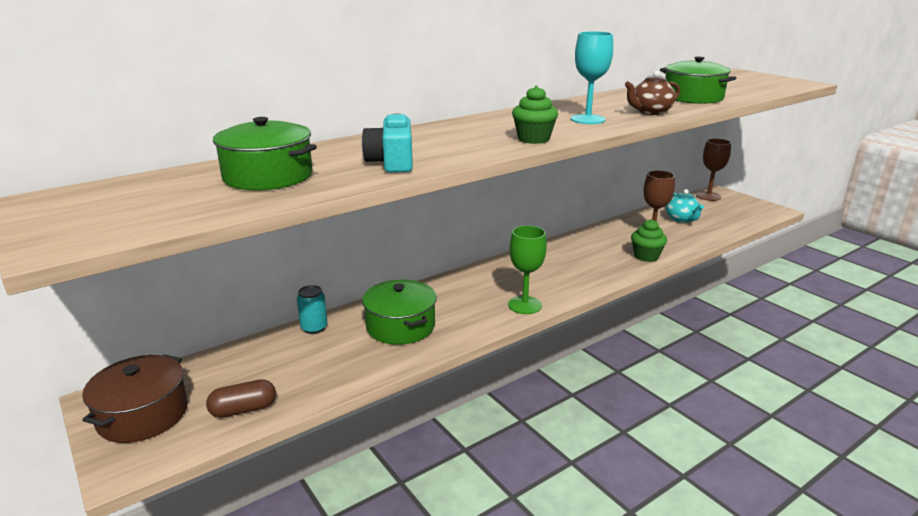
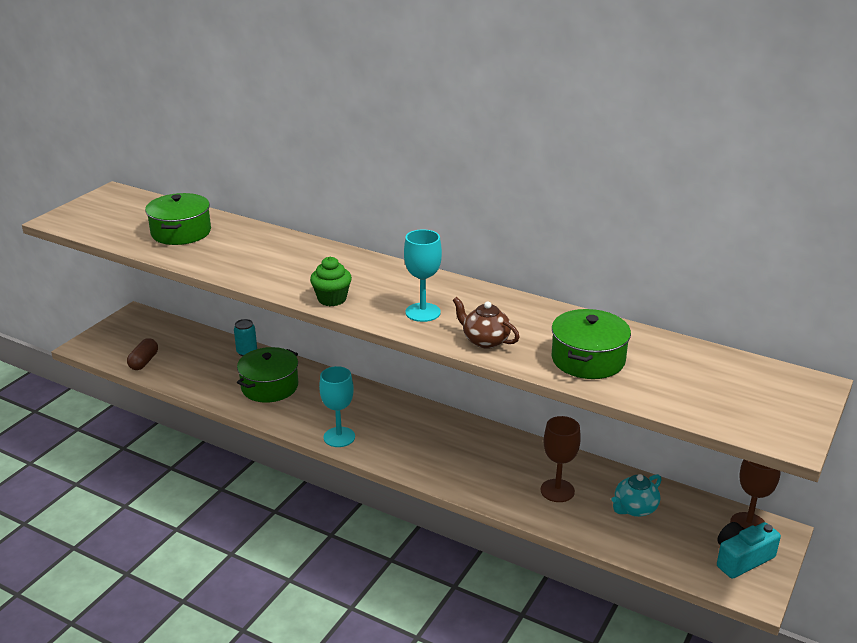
camera: 65 degrees right, 5 degrees up
(143, 415) = (126, 332): brown pot -> none
(243, 409) = (144, 362): brown capsule -> brown capsule turned 60 degrees clockwise
(392, 162) = (233, 260): turquoise camera -> turquoise camera (741, 559)
(524, 305) = (339, 437): green goblet -> turquoise goblet
(646, 256) = (498, 493): green cupcake -> none

